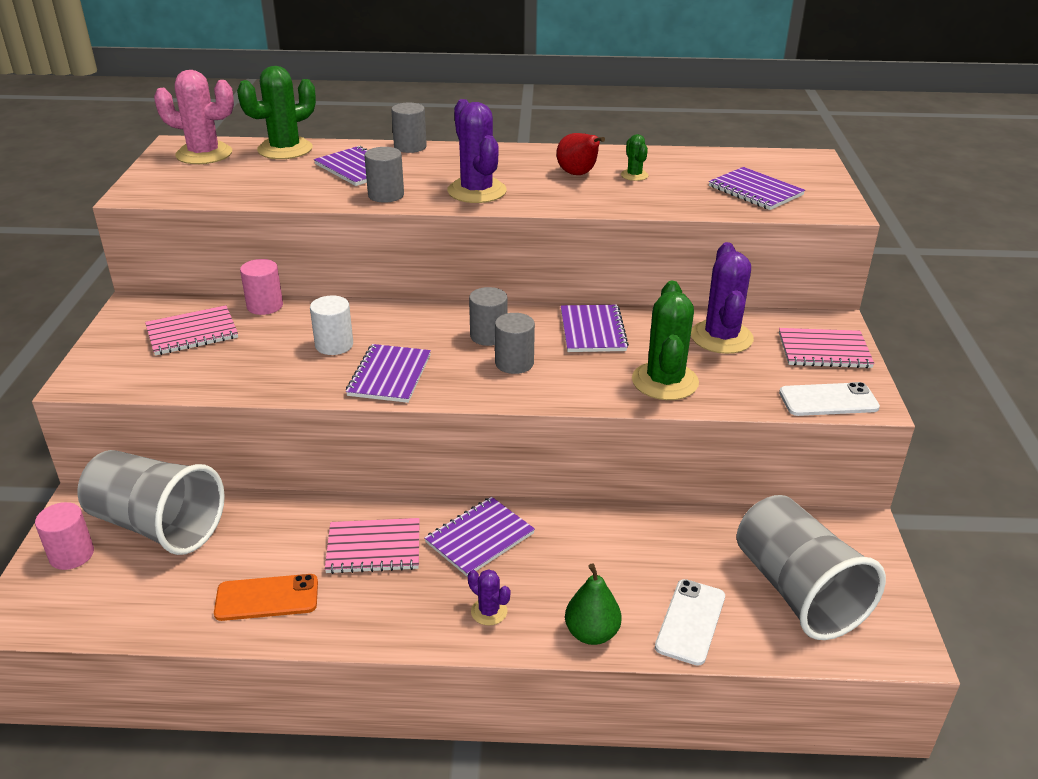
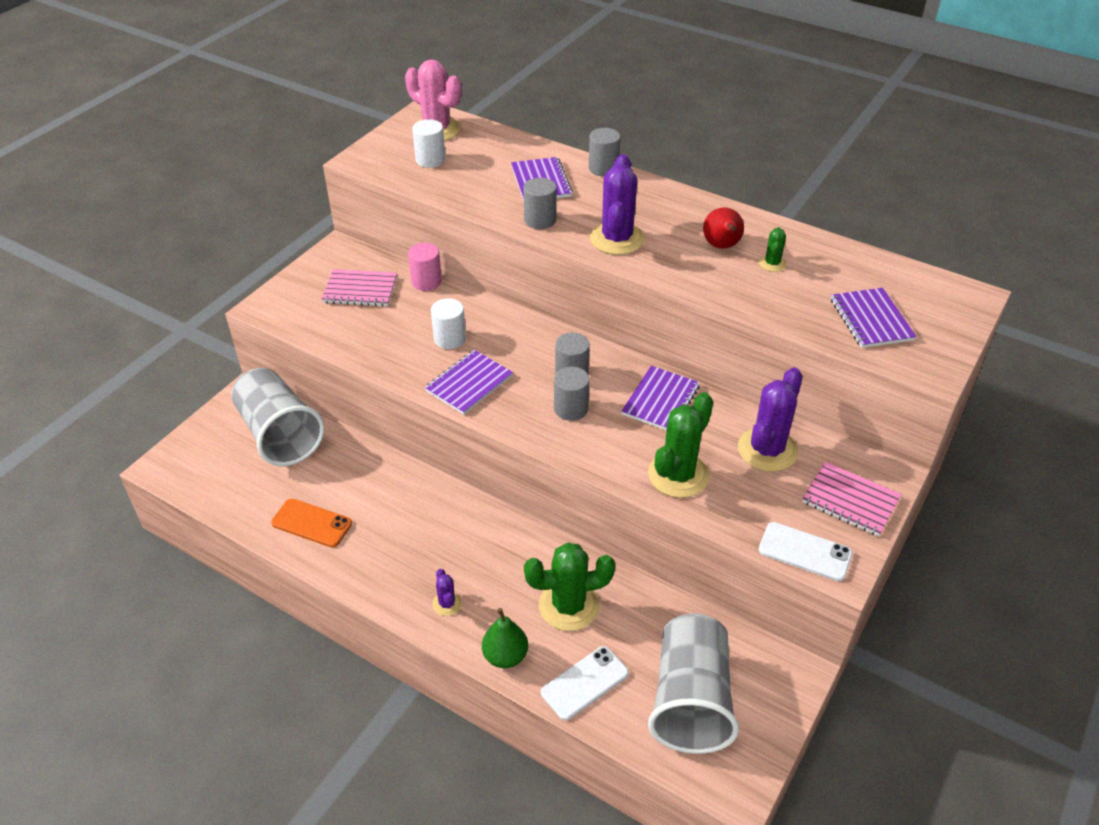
camera: 30 degrees right, 10 degrees up
(72, 555) = (217, 435): pink cylinder -> none
(220, 177) = (430, 160): none -> white cylinder
(285, 149) = (501, 142): green cactus -> green cactus (569, 606)
(374, 548) = (405, 515): pink notebook -> none
(479, 538) = (483, 541): purple notebook -> none

